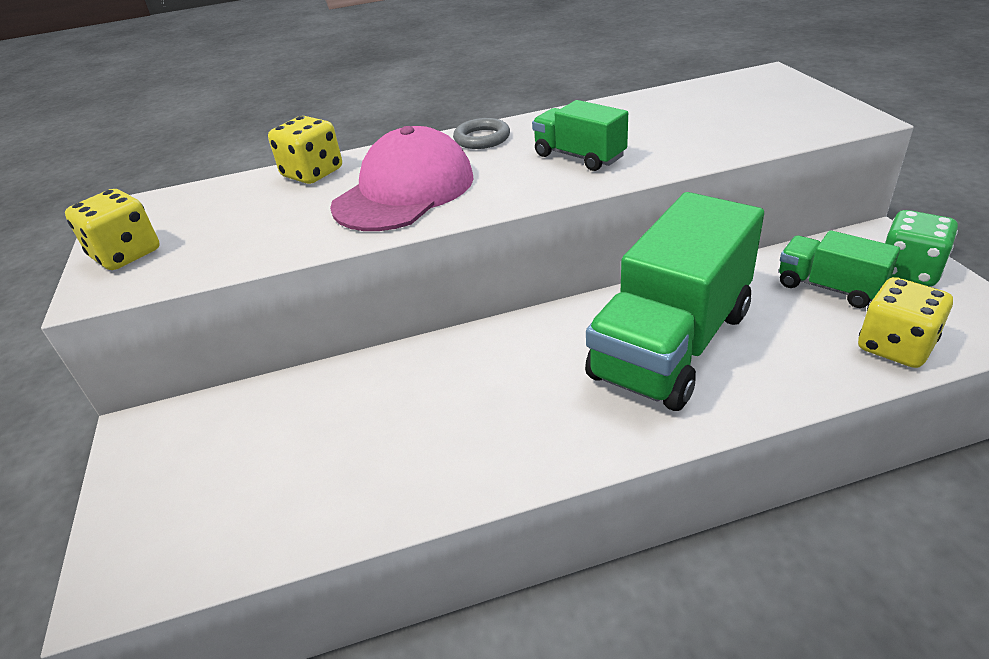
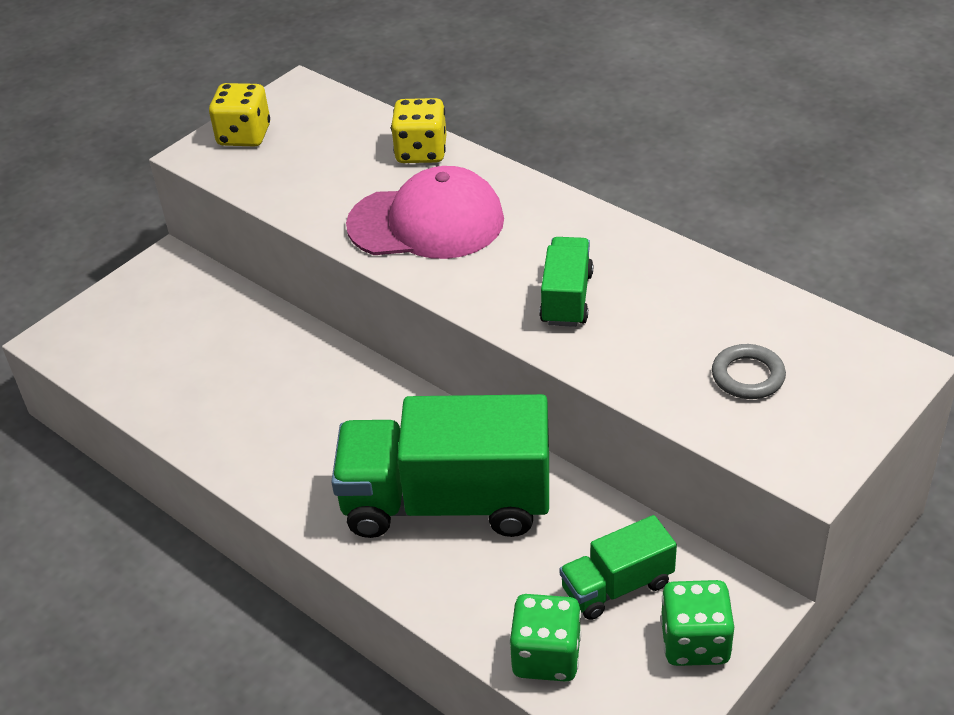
camera: 55 degrees right, 5 degrees up
(482, 138) = (560, 217): grey ring -> grey ring (748, 376)
(829, 287) = (617, 586): green truck -> green truck turned 120 degrees counterclockwise
(895, 346) = (546, 656): yellow dice -> green dice

